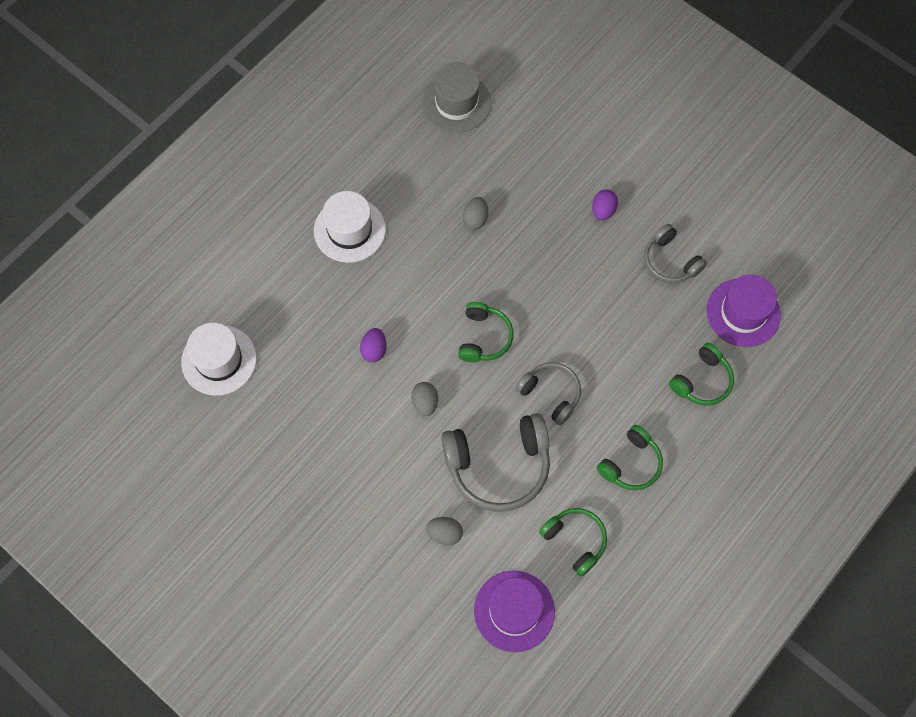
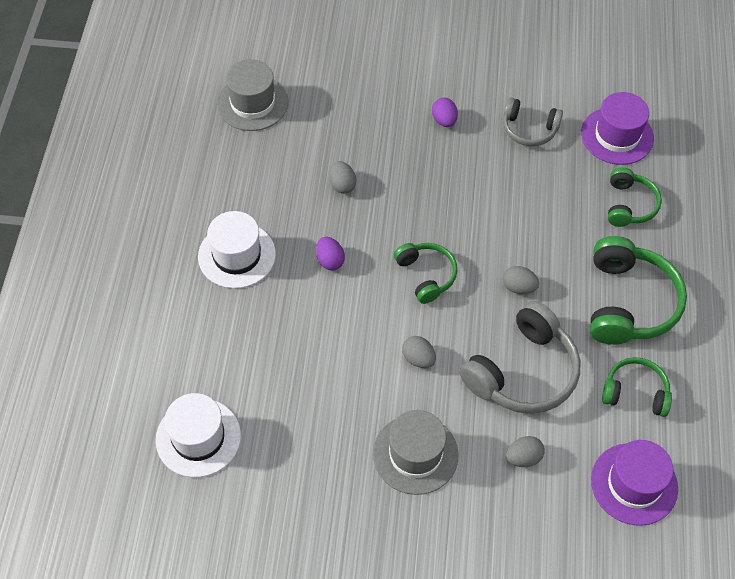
camera: 35 degrees left, 10 degrees down
(365, 476) = (415, 454): none -> grey hat
(374, 350) = (338, 342): purple egg -> purple egg (330, 260)
(550, 394) = (518, 287): grey headphones -> grey egg
(631, 464) = (628, 302): green headphones -> green headphones, size x1.70

